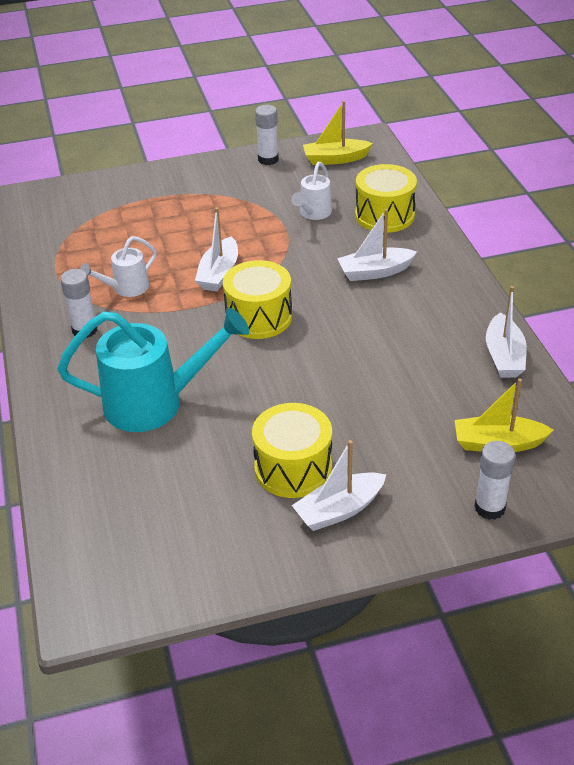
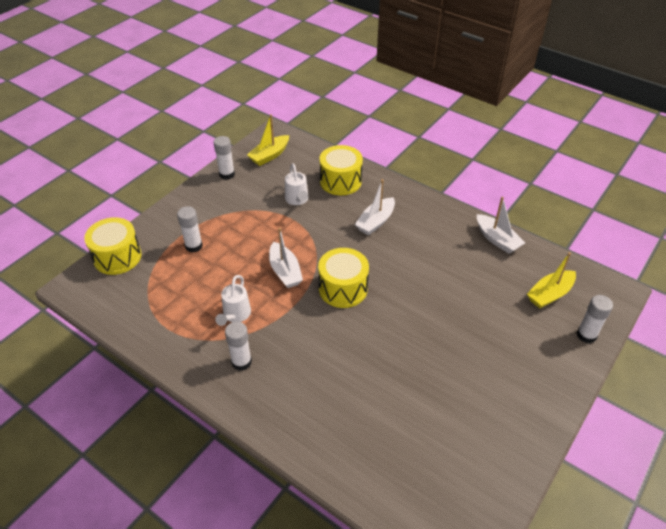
camera: 40 degrees left, 5 degrees up
(155, 403) = (347, 386): turquoise watering can -> none
(159, 211) = (194, 246): none -> white glue stick
(293, 468) = (471, 377): yellow drum -> yellow drum (117, 257)
(339, 510) = (522, 386): white boat -> none

